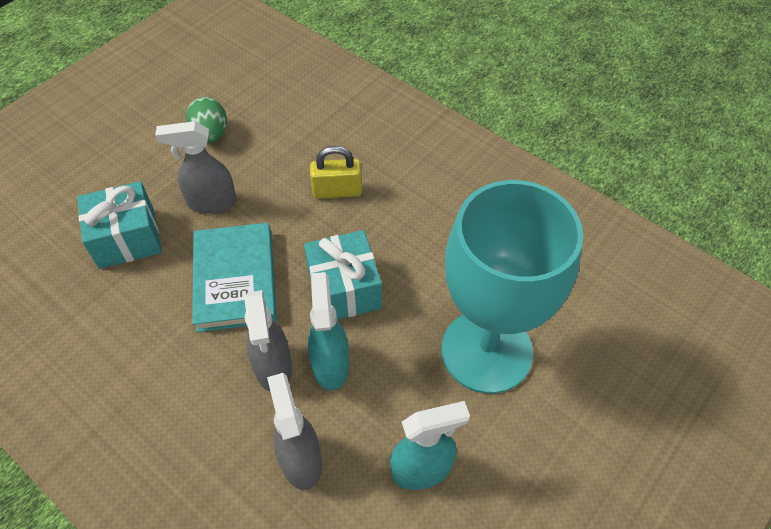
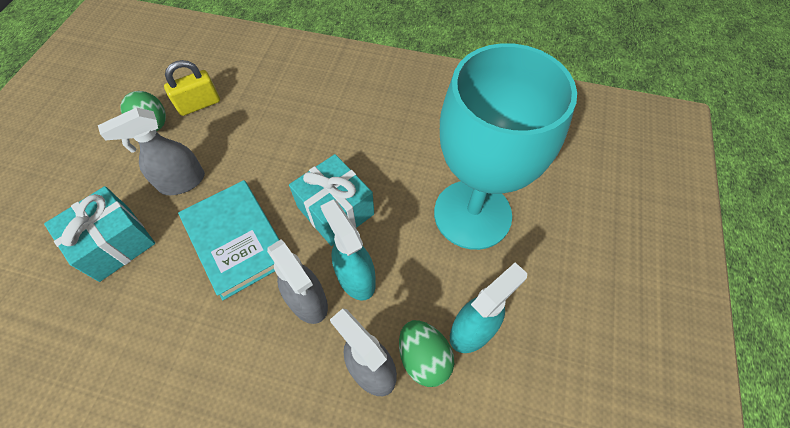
camera: 25 degrees left, 5 degrees up
(337, 191) = (289, 133): yellow padlock -> yellow padlock (199, 104)
(358, 472) = (423, 358): none -> green egg

